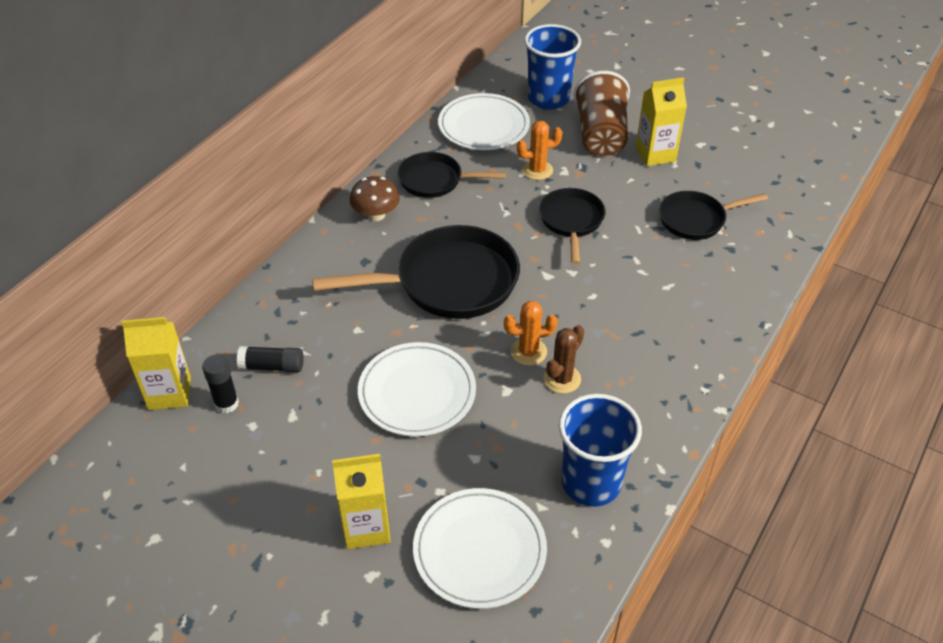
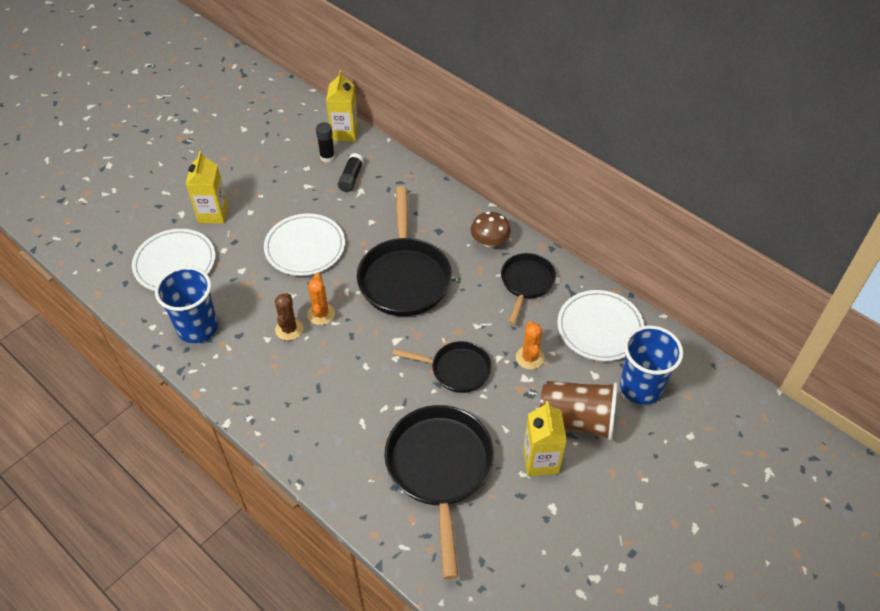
camera: 100 degrees right, 5 degrees up
(562, 379) = (289, 329): brown cactus -> brown cactus turned 45 degrees clockwise
(696, 219) = (440, 469): black pan -> black pan, size x1.72

